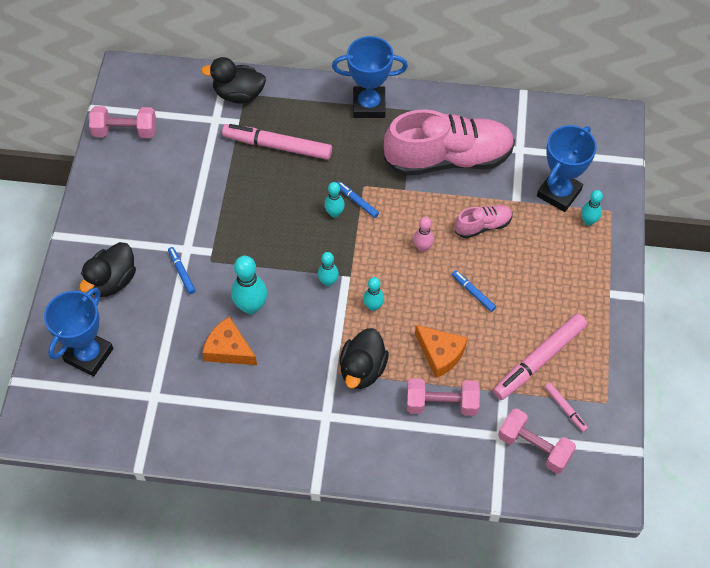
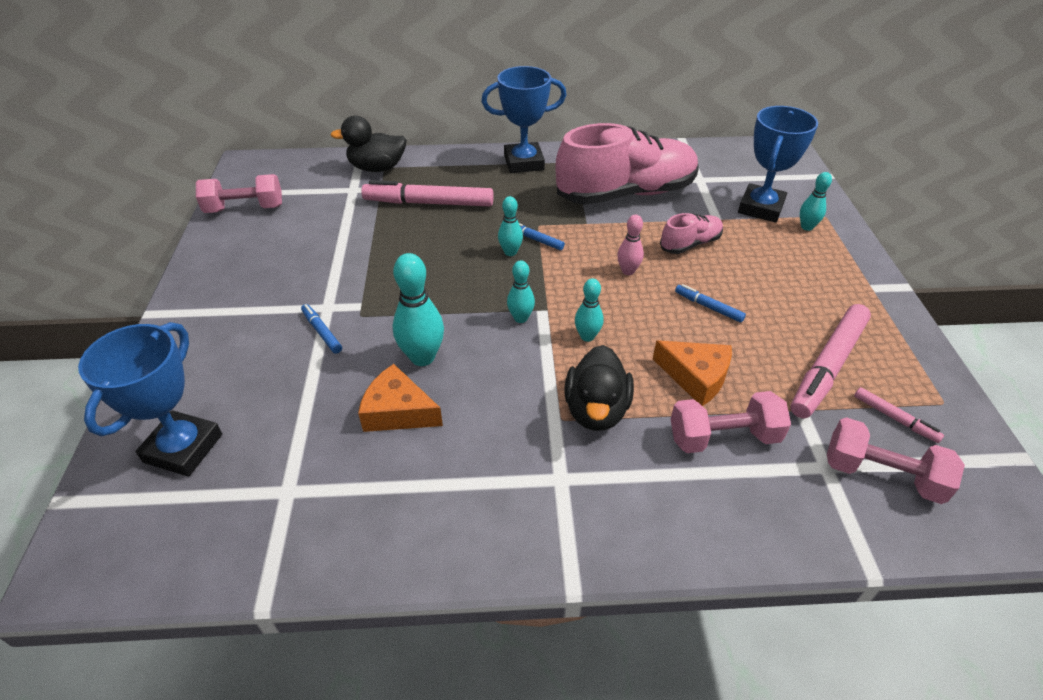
camera: 10 degrees left, 15 degrees down
(112, 281) = (224, 353): black duck -> none

